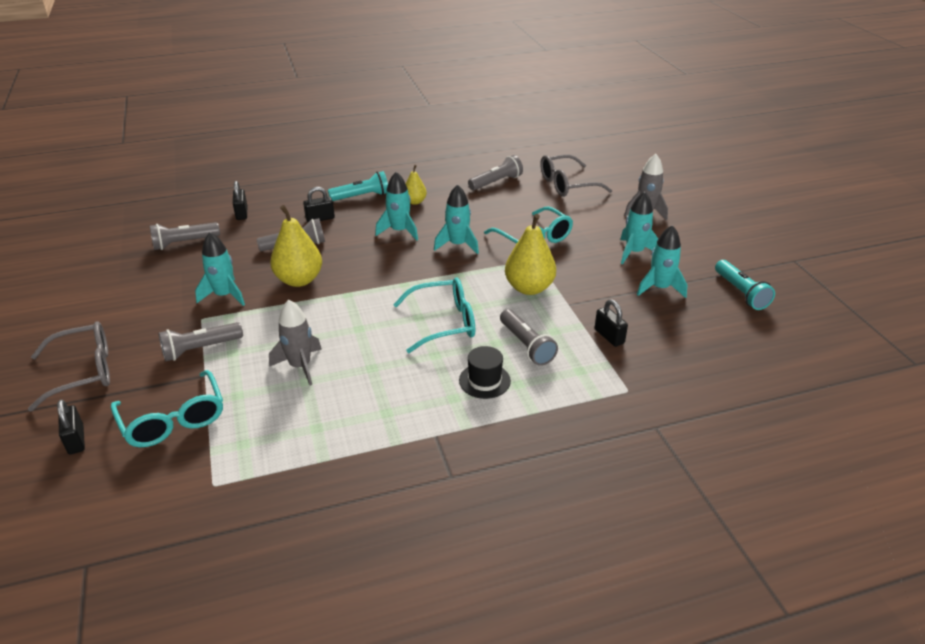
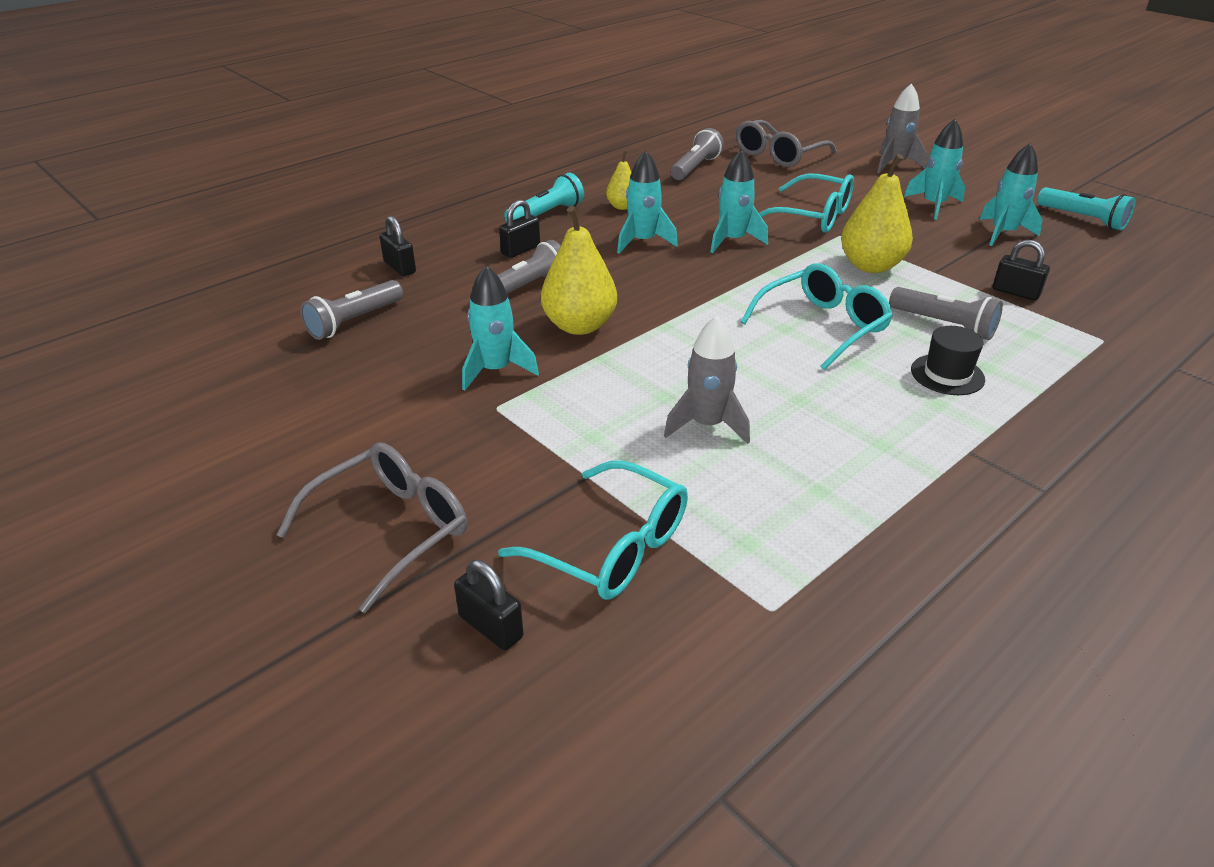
camera: 25 degrees left, 0 degrees up
(200, 349) = (541, 445): grey flashlight -> none

